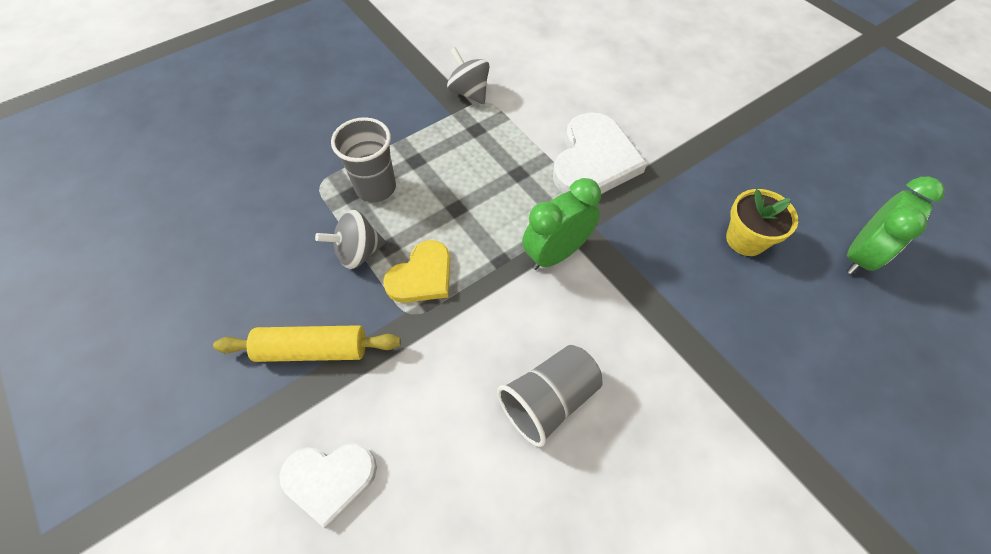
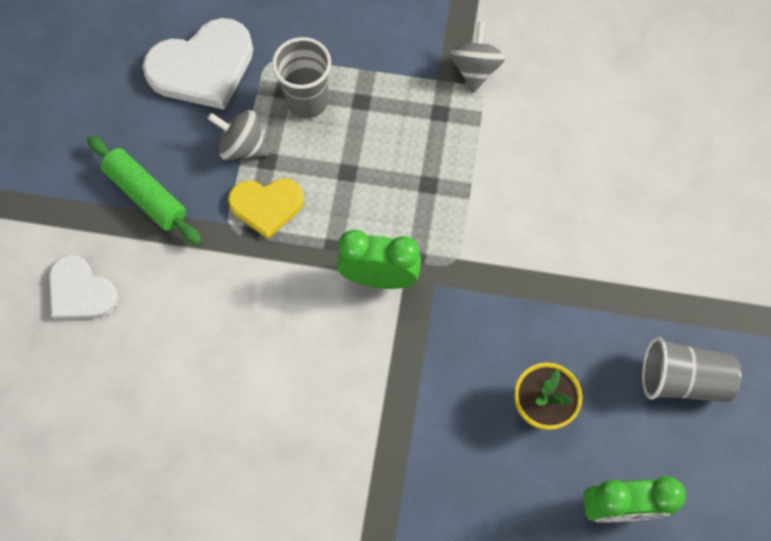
camera: 45 degrees right, 10 degrees up
(313, 350) = (146, 195): yellow rolling pin -> green rolling pin
(548, 400) = (254, 373): grey cup -> grey cup (682, 379)
(594, 160) = (504, 227): white heart -> white heart (203, 67)

